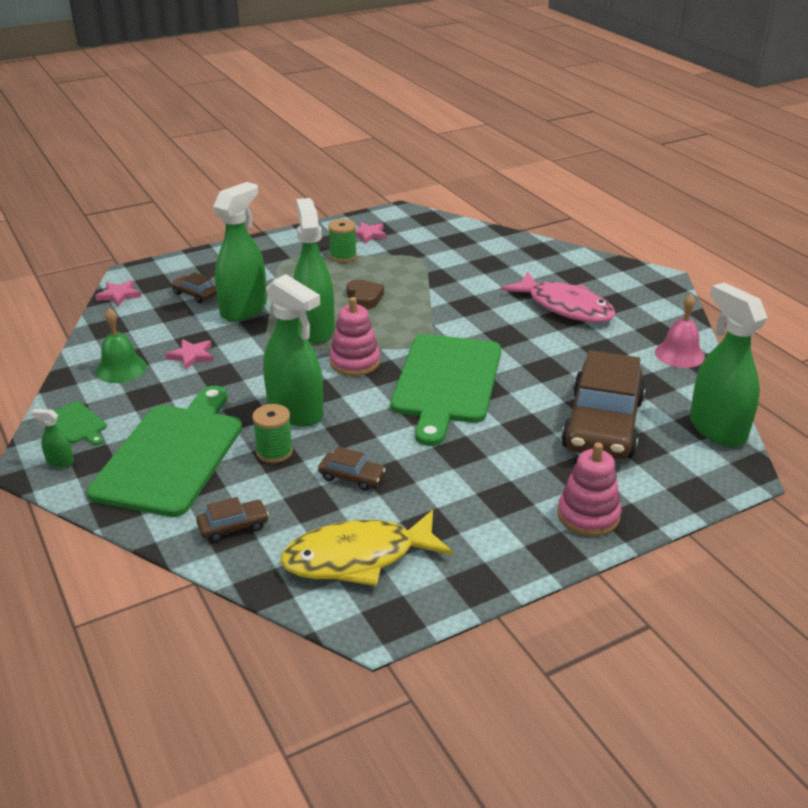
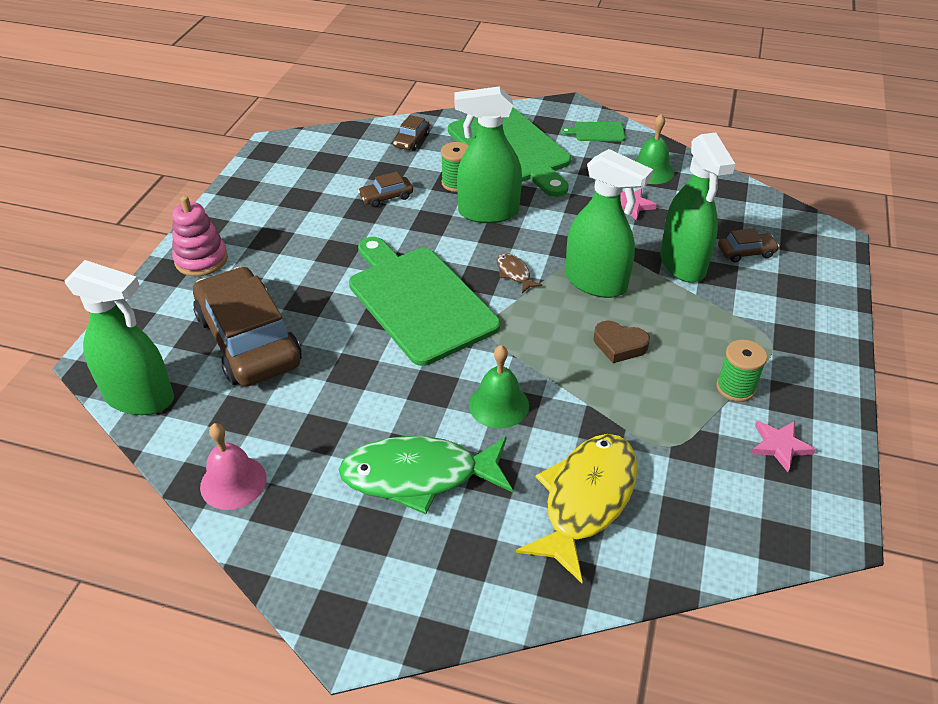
camera: 135 degrees right, 10 degrees up
(60, 462) = (560, 114): green spray bottle -> none
(119, 295) = (790, 214): pink star -> none
(355, 362) = (514, 273): pink stacking toy -> brown fish
(358, 557) = (321, 163): yellow fish -> yellow fish (586, 500)
(478, 310) = (498, 405): none -> green bell
(565, 307) = (419, 476): pink fish -> green fish

